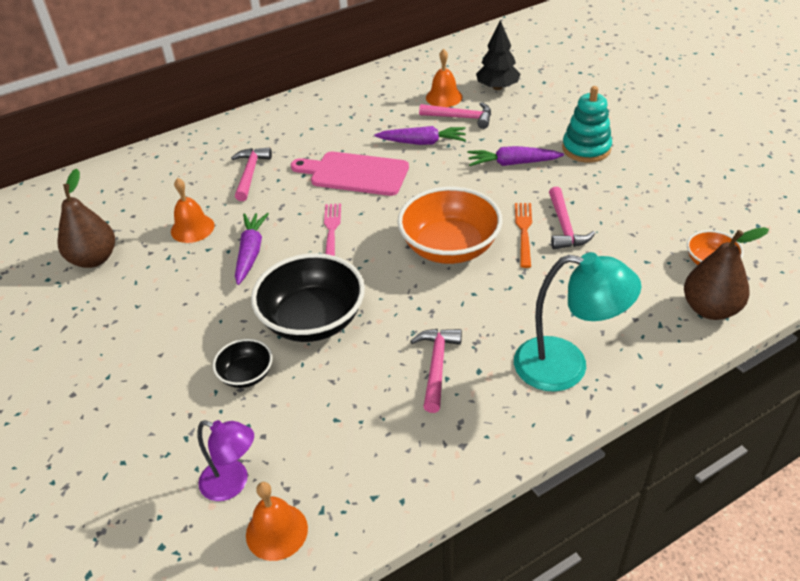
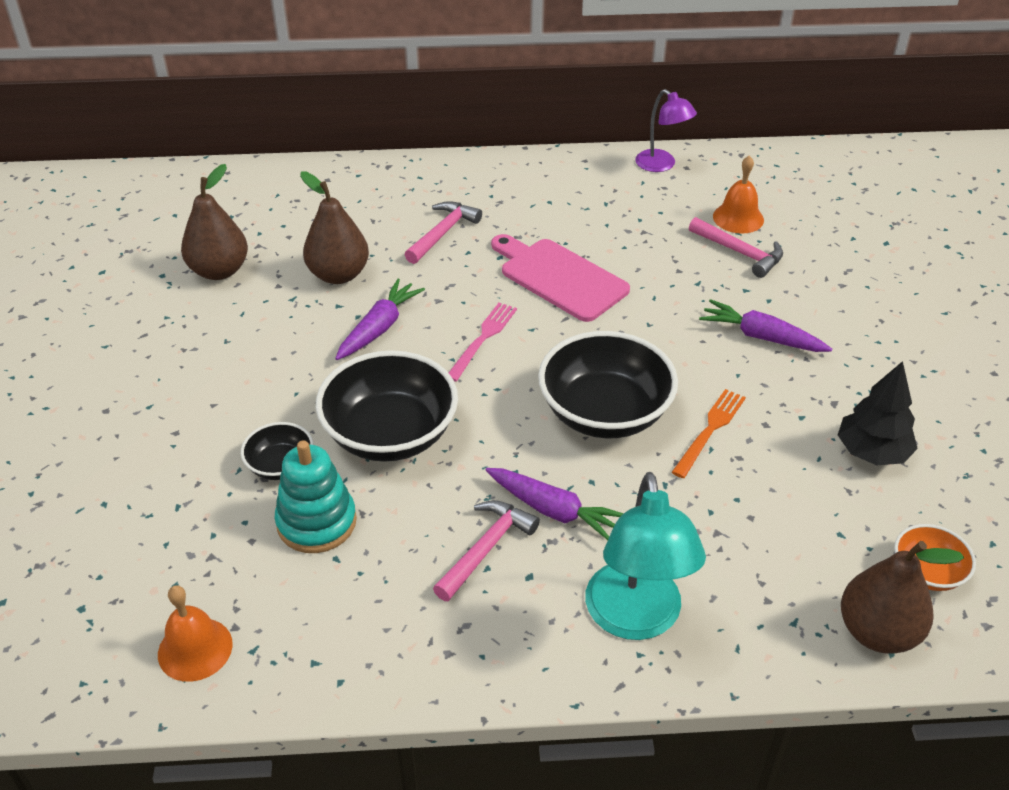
camera: 25 degrees right, 0 degrees up
(192, 228) = (338, 275): orange bell -> brown pear
(233, 483) = (188, 577): purple lamp -> purple lamp (661, 165)
(422, 142) = (668, 268): purple carrot -> purple carrot (554, 511)
(450, 247) = (604, 413): orange bowl -> black bowl
(497, 87) = (817, 228): black tree -> black tree (872, 452)
(564, 227) = (766, 445): pink hammer -> none
(566, 366) = (635, 619): turquoise lamp -> turquoise lamp turned 45 degrees clockwise
(586, 149) = (874, 354): turquoise stacking toy -> turquoise stacking toy (316, 522)

